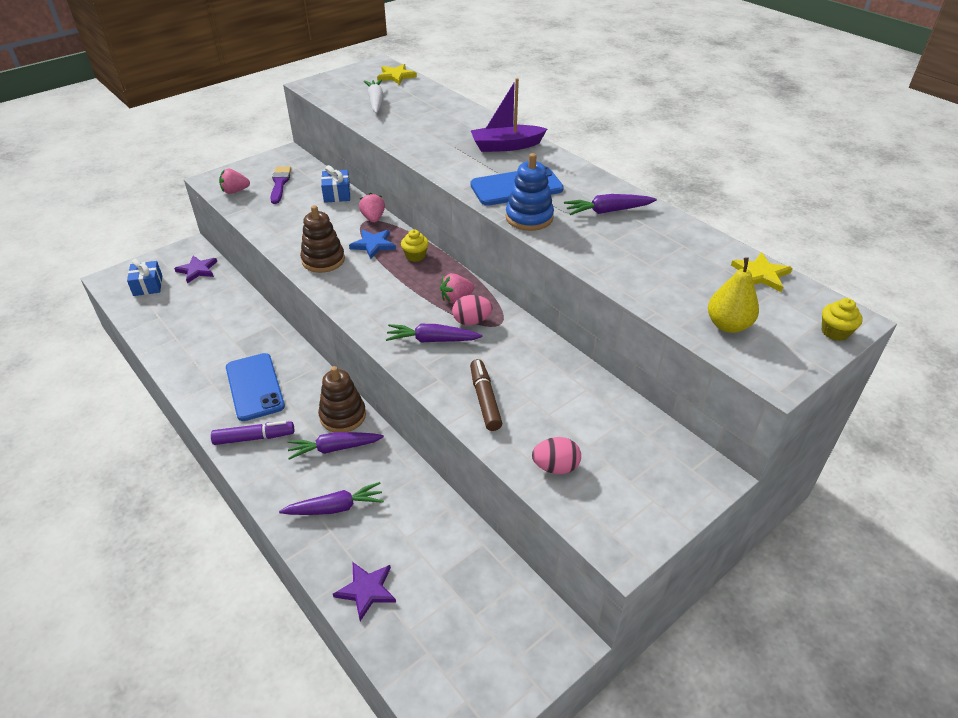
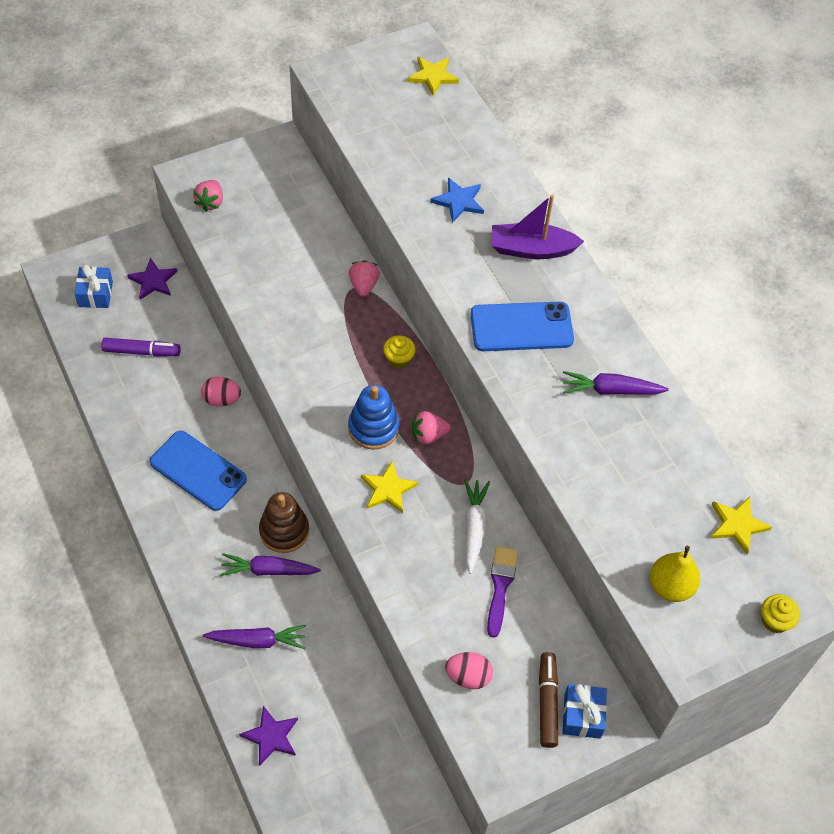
camera: 10 degrees right, 15 degrees up
(235, 191) = (210, 202): pink strawberry -> pink strawberry turned 75 degrees counterclockwise
(254, 438) = (189, 537): purple marker -> purple marker (141, 351)
(255, 387) = (198, 471): blue phone -> blue phone turned 45 degrees counterclockwise
(280, 183) = (264, 199): purple brush -> purple brush (500, 586)
(323, 260) = (294, 343): brown stacking toy -> none
(337, 194) = (329, 233): blue gift -> blue gift (582, 716)
(373, 245) = (355, 330): blue star -> blue star (458, 201)
(376, 101) = (396, 126): white carrot -> white carrot (474, 527)
(432, 340) = (388, 489): purple carrot -> yellow star
(471, 321) = (436, 472): pink egg -> pink egg (221, 399)
(485, 400) = (422, 580): brown marker -> brown marker (547, 703)
(529, 218) = (520, 381): blue stacking toy -> blue stacking toy (373, 428)

